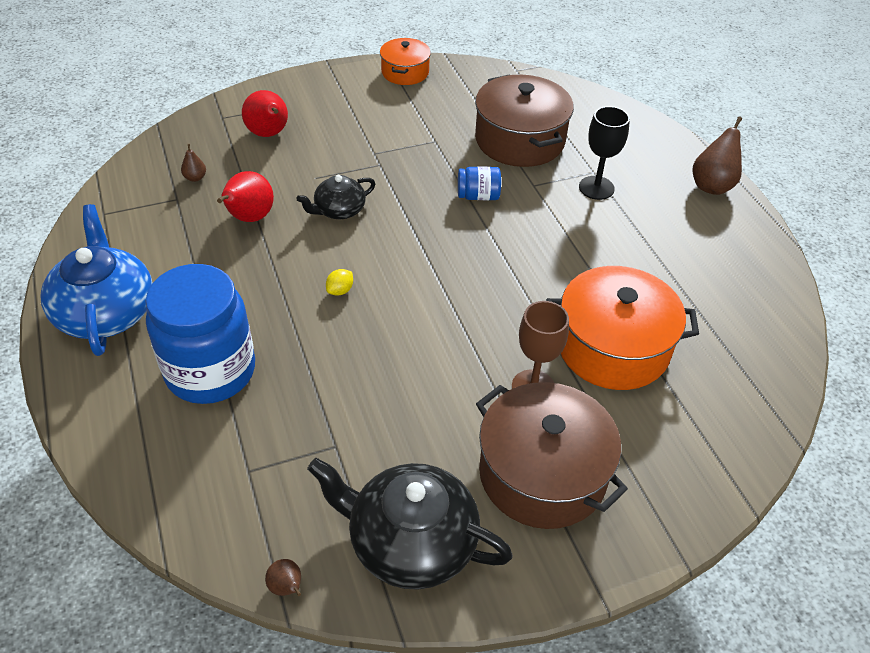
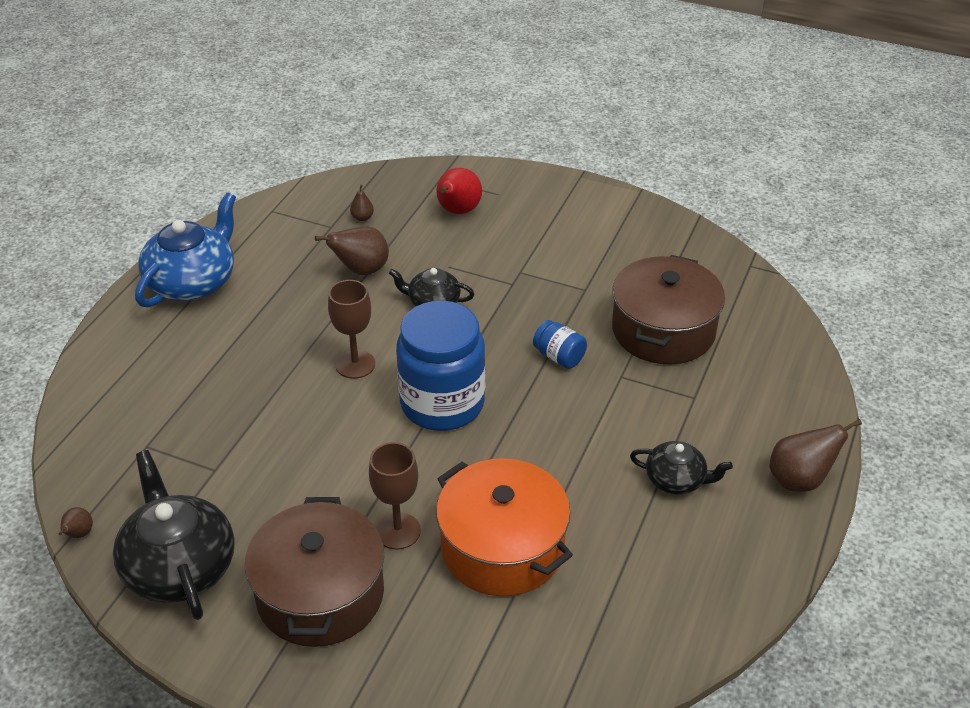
camera: 45 degrees right, 5 degrees down
(210, 371) = (204, 365): blue jar -> blue jar (442, 403)
(249, 218) = (361, 270): red pear -> brown pear
(340, 290) = (355, 364): yellow lemon -> brown goblet
(405, 72) = (639, 215): orange pot -> none
(596, 188) = (677, 412): black goblet -> none
(651, 230) = (676, 480): none -> black teapot

